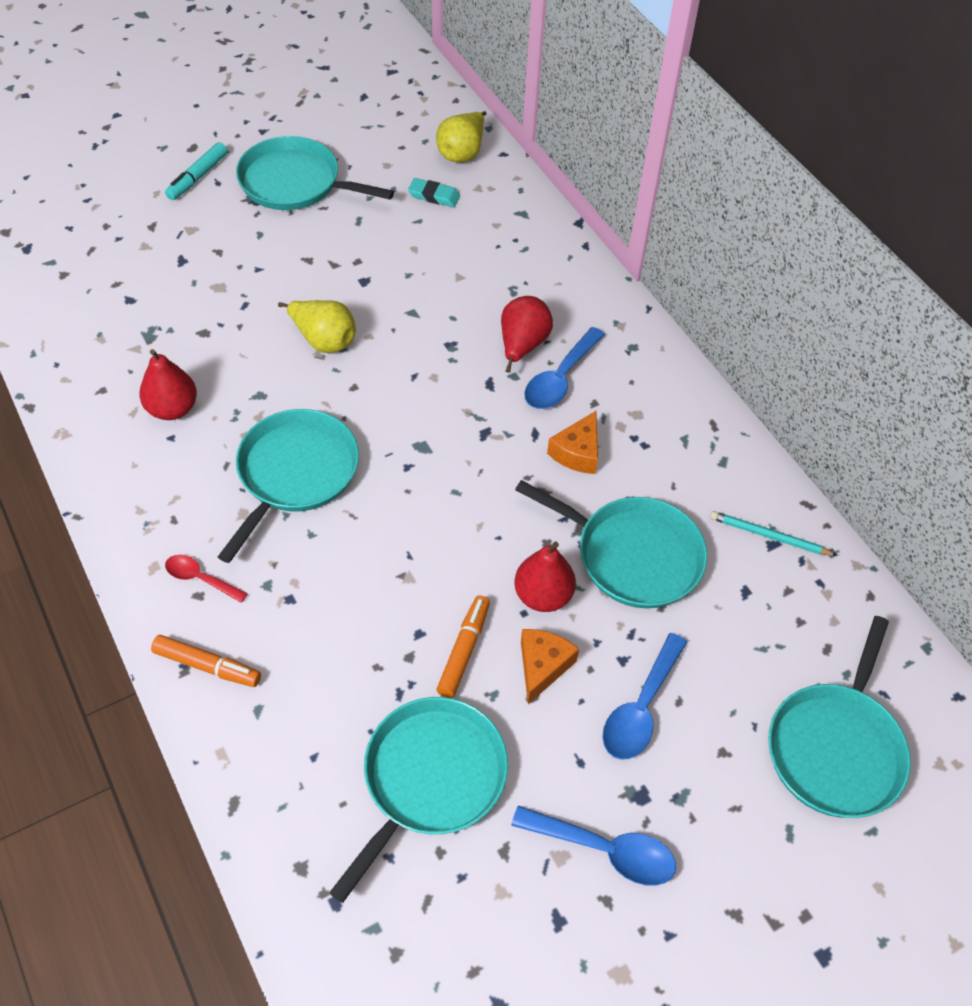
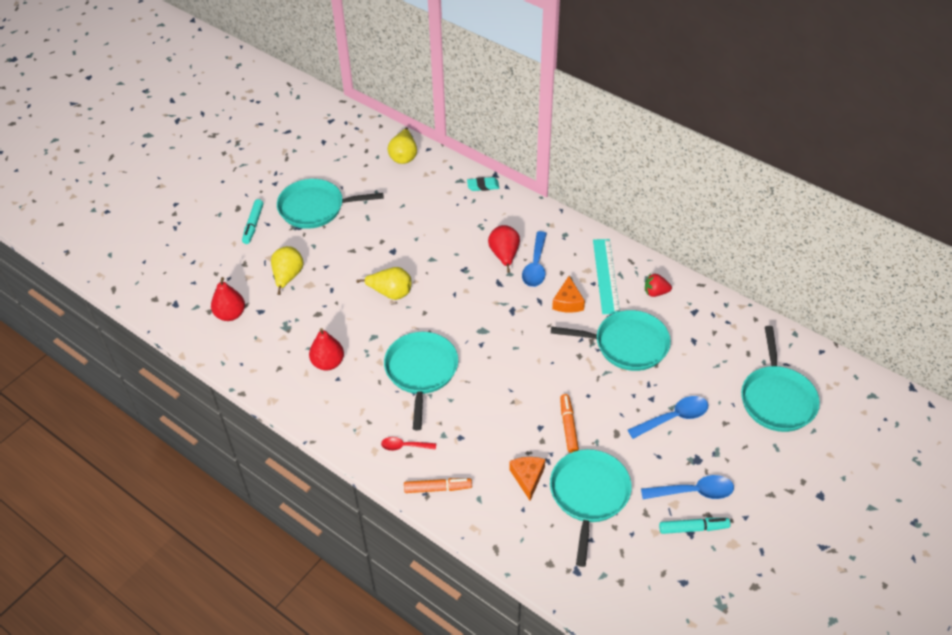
camera: 20 degrees left, 5 degrees down
(197, 265) = (288, 277): none -> yellow pear
(434, 196) = (403, 187): turquoise eraser -> turquoise eraser (483, 186)
(542, 666) = (613, 418): orange cheese -> orange cheese (527, 478)
(543, 595) = (593, 383): red pear -> red pear (230, 314)
(568, 915) = (693, 528): none -> turquoise marker
(641, 707) = (673, 418): blue spoon -> blue spoon turned 120 degrees counterclockwise
(661, 433) = (606, 276): none -> turquoise ruler
(726, 489) = (655, 292): none -> red strawberry
(769, 536) = (690, 308): turquoise pencil -> none

